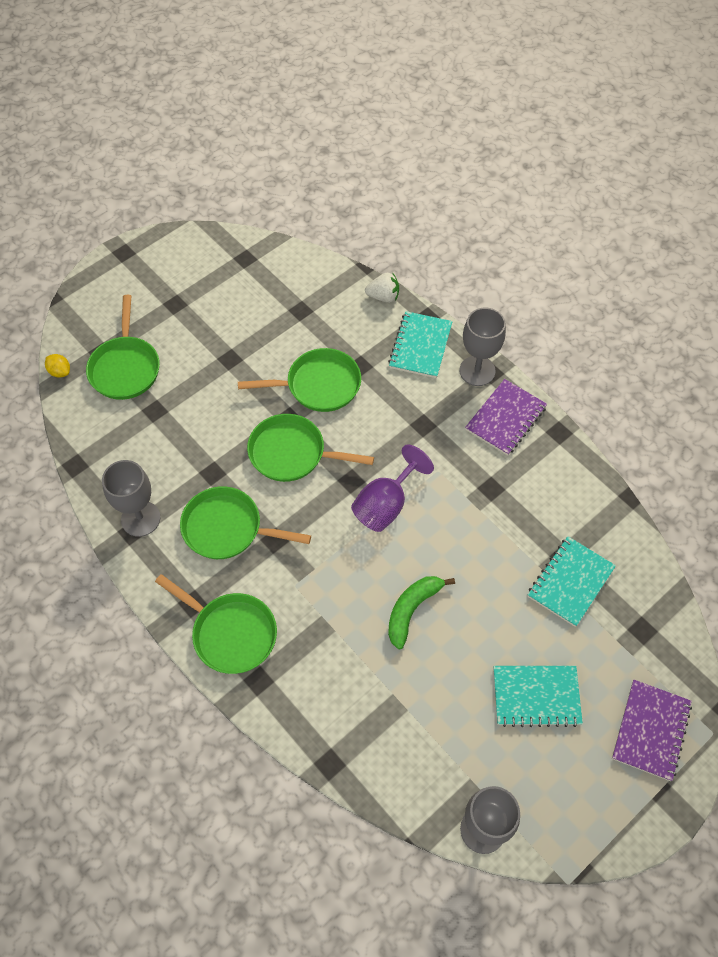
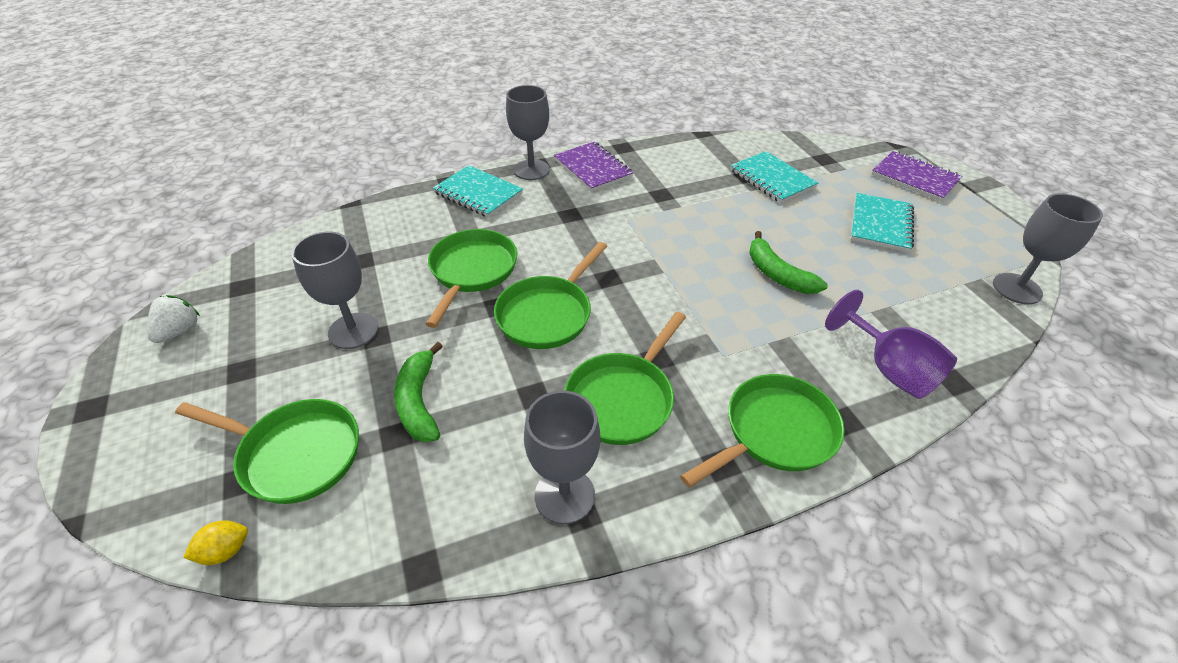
camera: 70 degrees left, 15 degrees down
(184, 410) = (419, 401): none -> green banana
(229, 343) = (353, 331): none -> grey goblet
(383, 296) = (399, 200): white strawberry -> white strawberry (179, 331)
(386, 505) = (649, 261): purple goblet -> purple goblet (889, 369)

